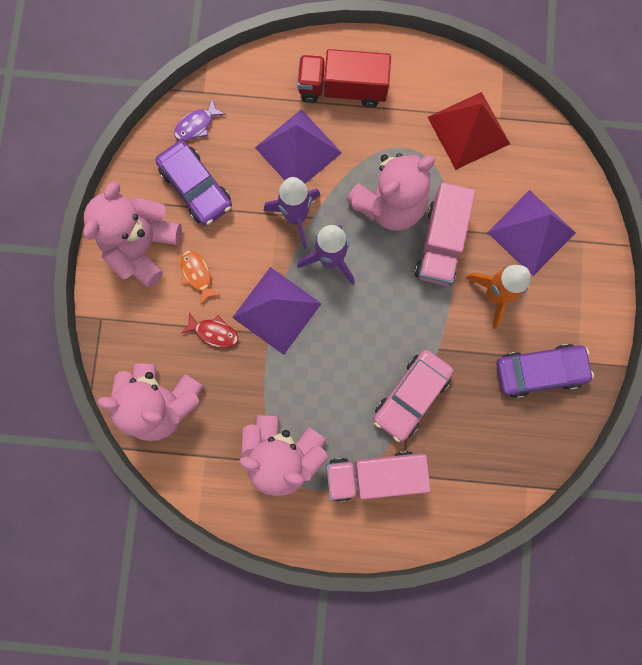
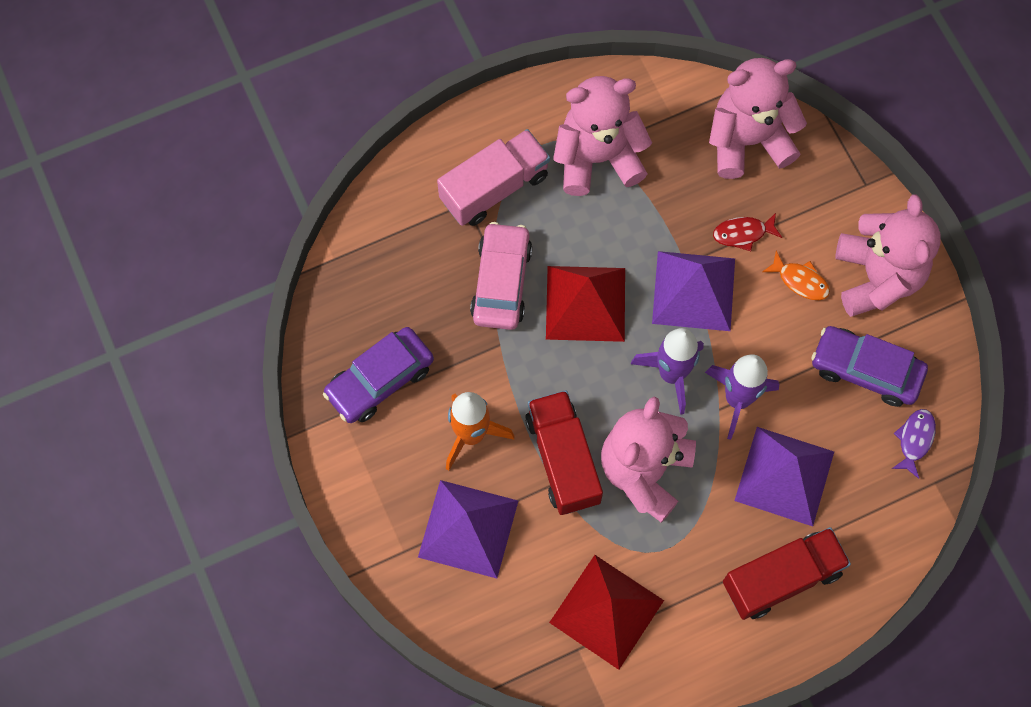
camera: 150 degrees right, 10 degrees down
(359, 345) = (585, 303): none -> red pyramid
(440, 243) = (563, 459): pink truck -> red truck

